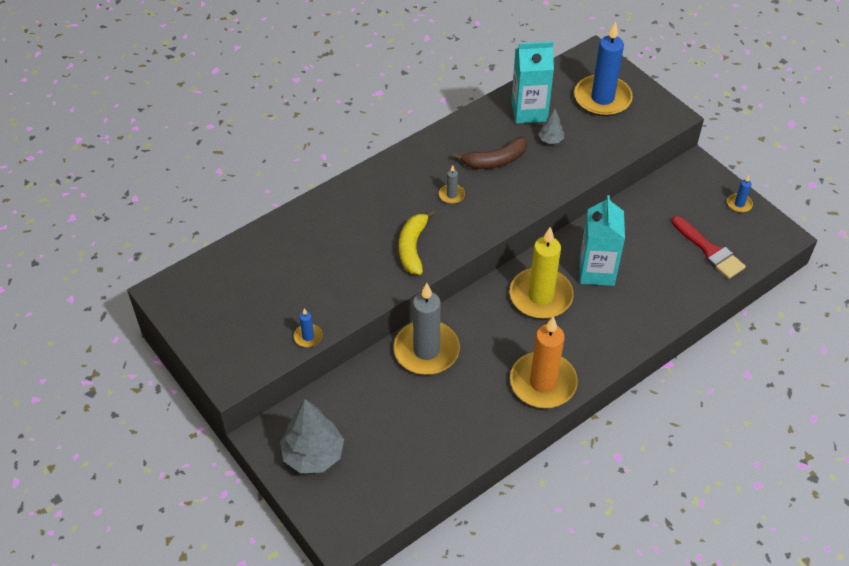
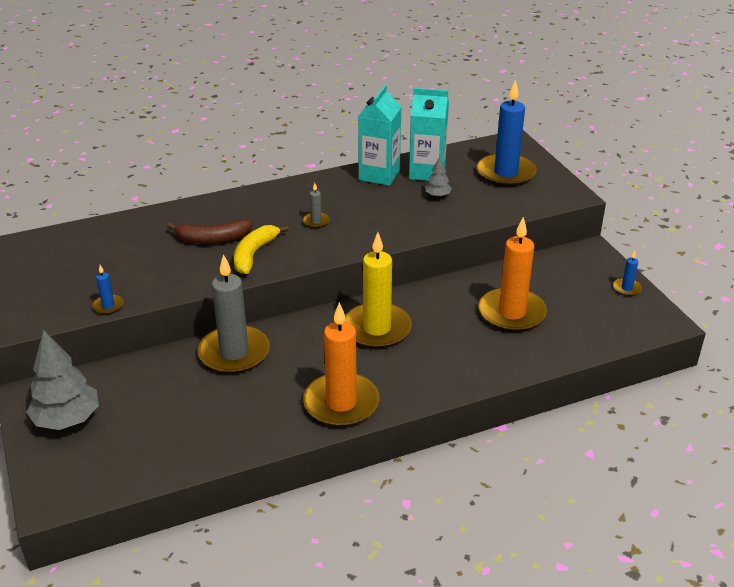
camera: 15 degrees right, 15 degrees down
(495, 160) = (374, 203): brown banana -> brown banana (213, 239)
(596, 271) = (446, 318): turquoise carton -> turquoise carton (379, 175)
(650, 253) = (511, 313): none -> orange candle
(709, 251) = (578, 322): red brush -> none

